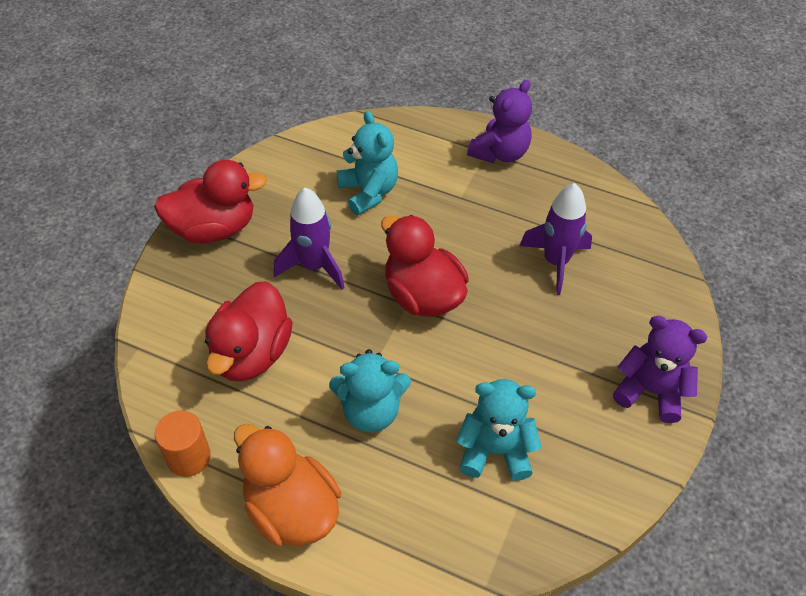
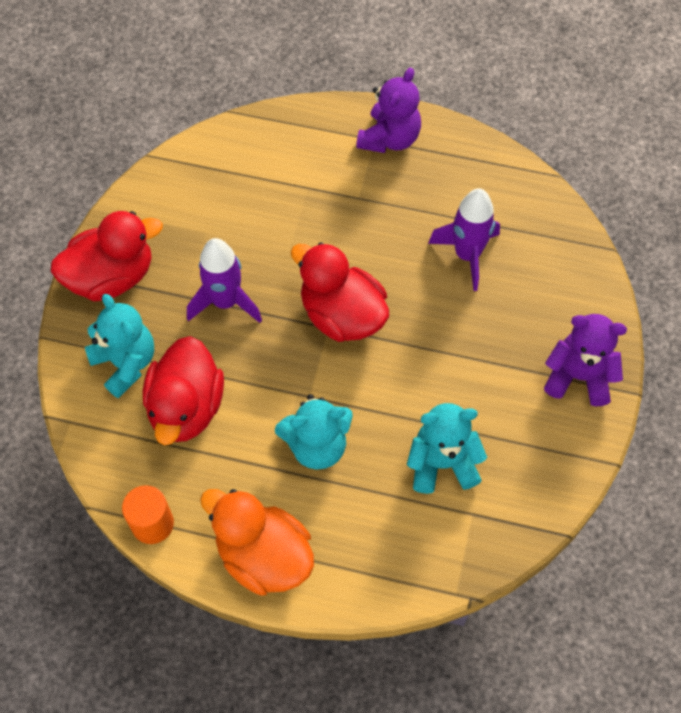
camera: 10 degrees left, 10 degrees up
(368, 192) = (262, 208): turquoise teddy bear -> turquoise teddy bear (125, 363)

